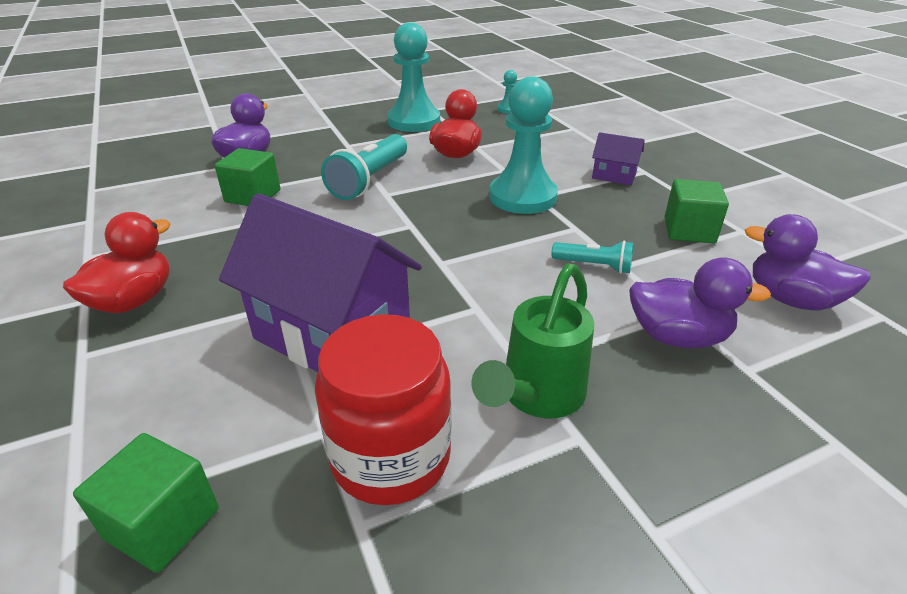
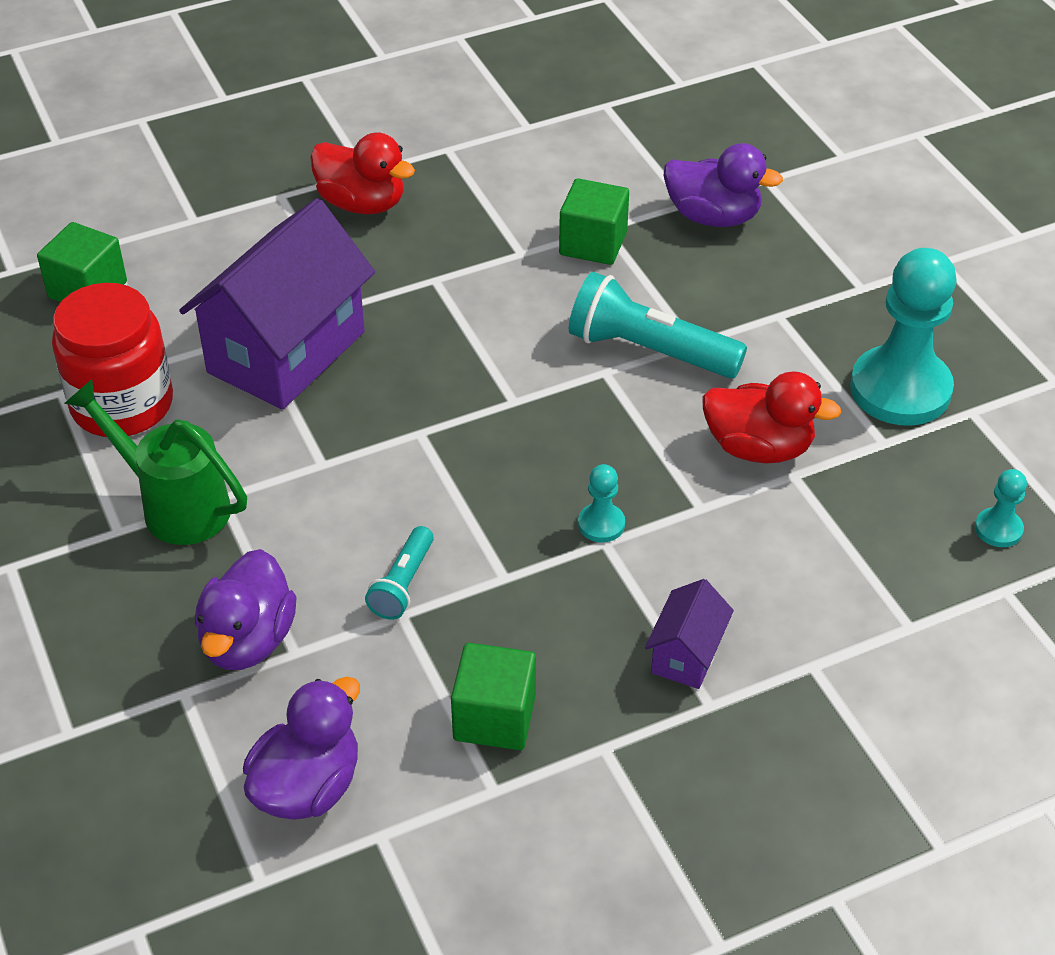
camera: 90 degrees right, 10 degrees up
(522, 197) = (601, 524): turquoise pawn -> turquoise pawn, size x0.44

